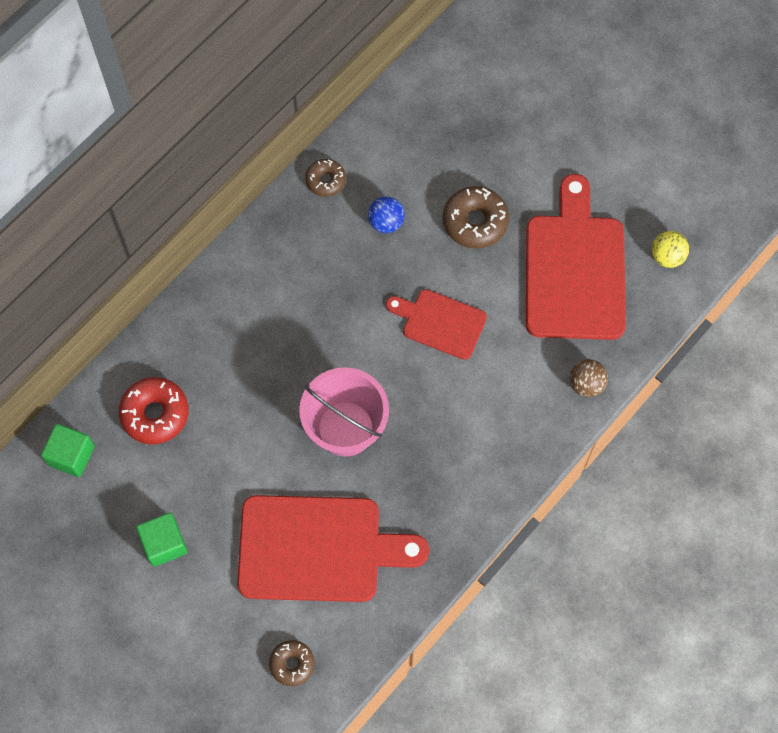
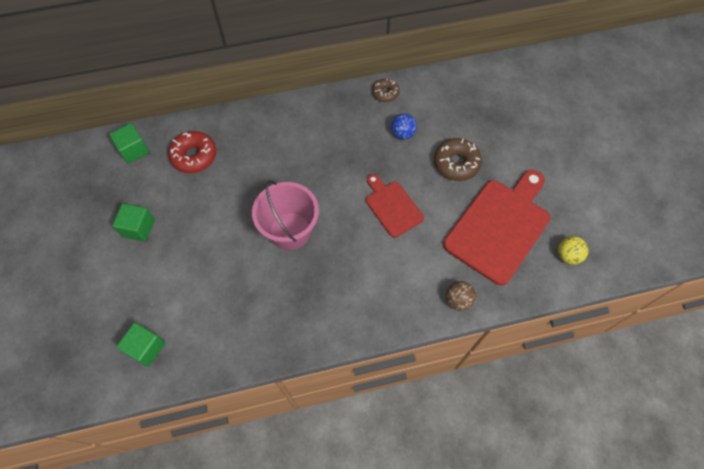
camera: 35 degrees right, 5 degrees down
(292, 664) = (146, 348): brown donut -> green cube
(318, 549) = (218, 289): red cutting board -> none

